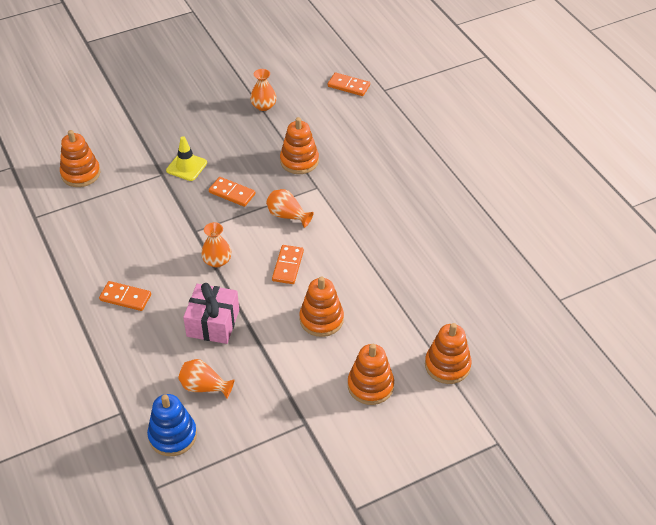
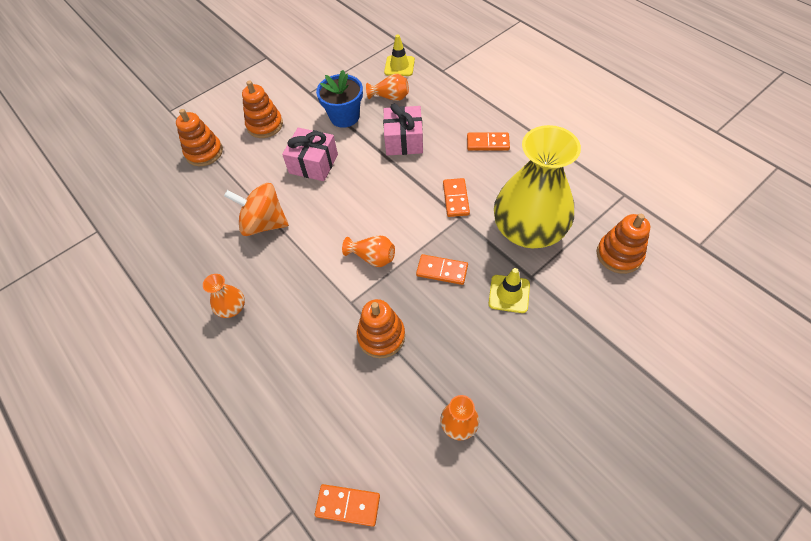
camera: 170 degrees right, 10 degrees up
(140, 208) = (528, 229): none -> yellow vase
(172, 436) = (399, 66): blue stacking toy -> yellow traffic cone
(217, 261) = (424, 193): orange vase -> orange vase (232, 308)
(270, 372) = (344, 117): none -> blue flower pot
(288, 266) = (356, 204): orange domino -> orange domino (455, 199)
(321, 319) = (313, 164): orange stacking toy -> pink gift
(384, 268) = (264, 223): none -> orange spinning top

